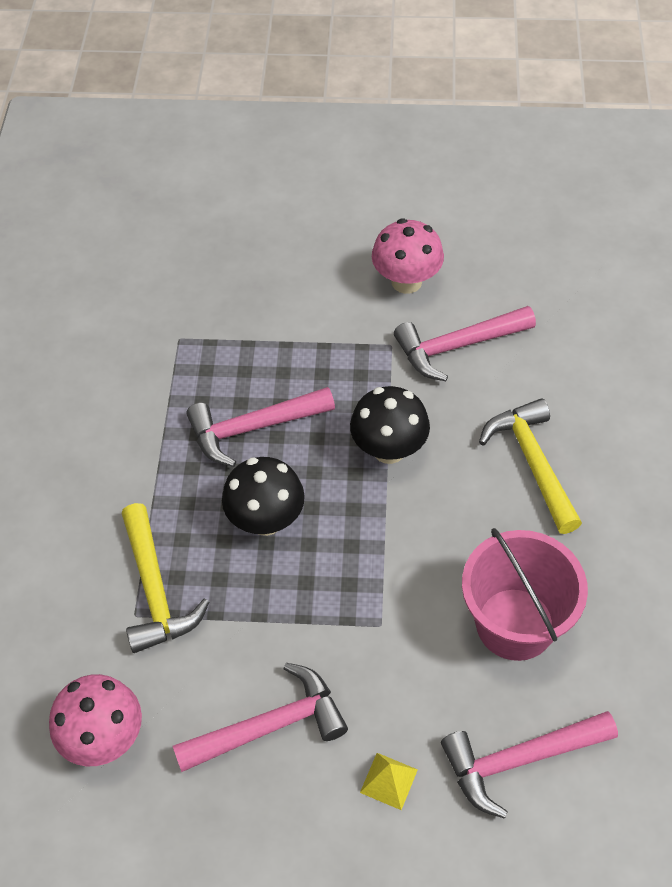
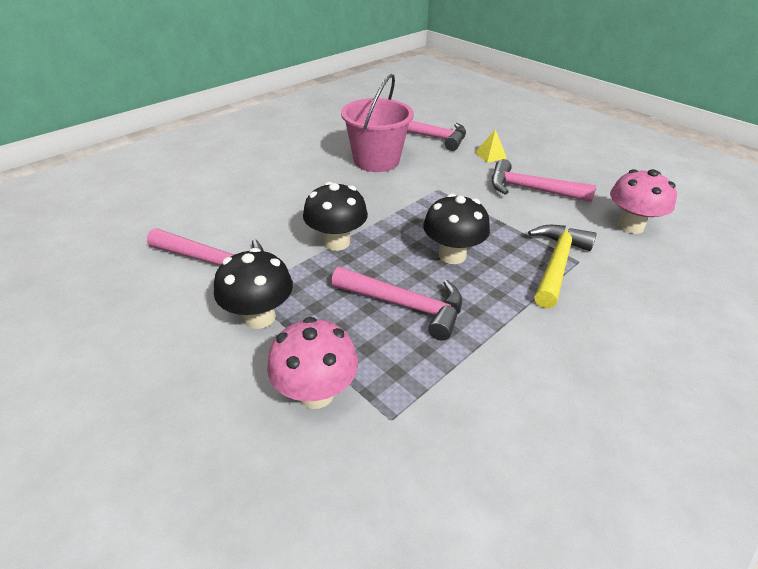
camera: 140 degrees left, 15 degrees down
(351, 334) = (259, 317): none -> black mushroom
(406, 281) = (166, 324): pink mushroom -> pink mushroom (316, 393)
(532, 462) = (276, 195): yellow hammer -> none

